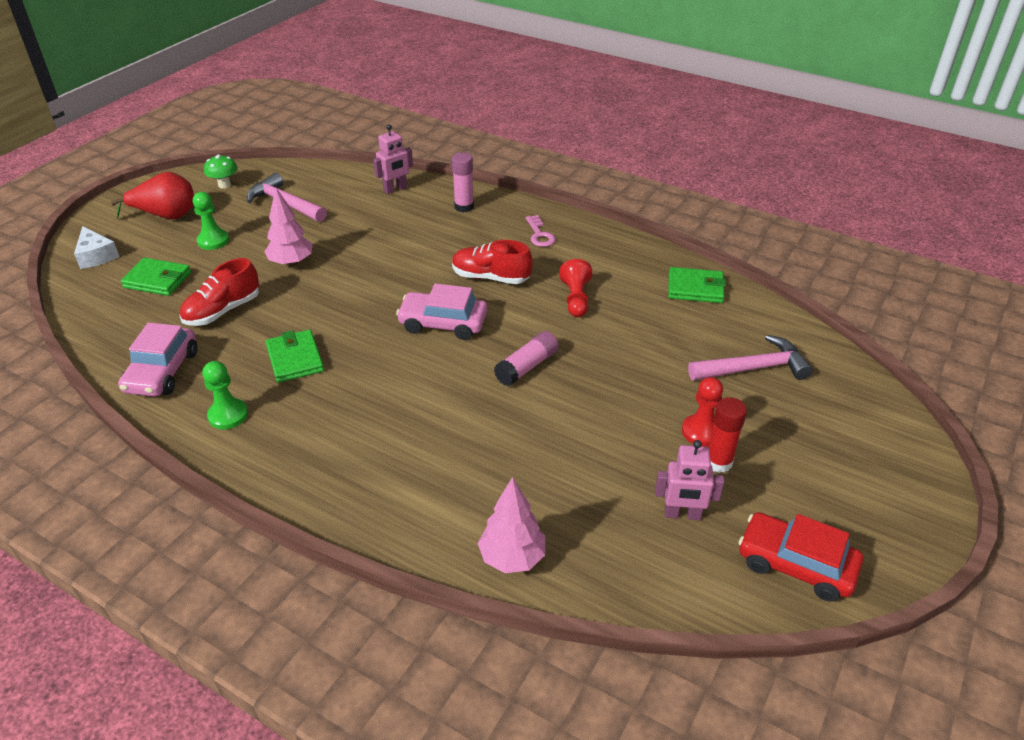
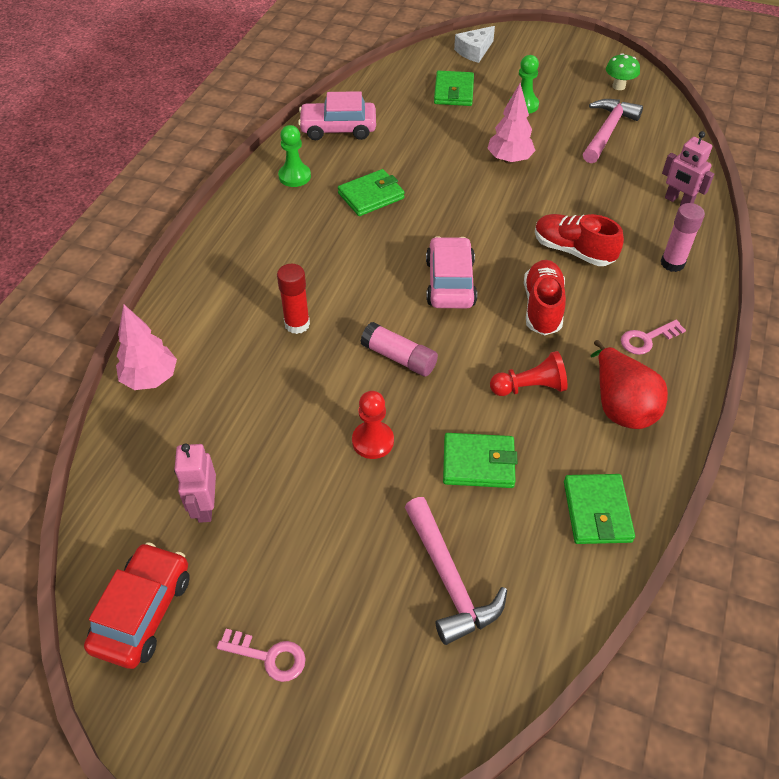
camera: 80 degrees right, 10 degrees up
(166, 216) = (549, 68): red pear -> red pear (620, 406)
(223, 311) = (423, 138): red shoe -> red shoe (573, 251)
(648, 337) = (478, 463): none -> green wallet
(701, 432) = (326, 522): red pawn -> red pawn (373, 441)
(718, 462) = (281, 539): red glue stick -> red glue stick (297, 324)
(828, 478) = (268, 656): none -> pink key

